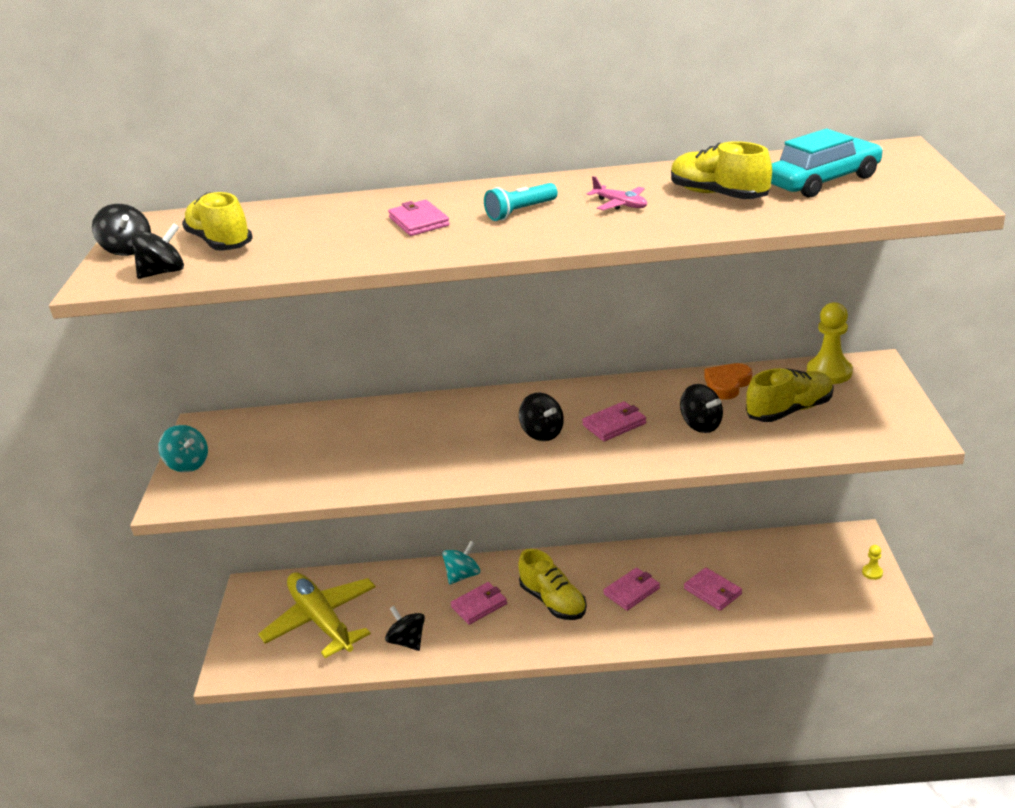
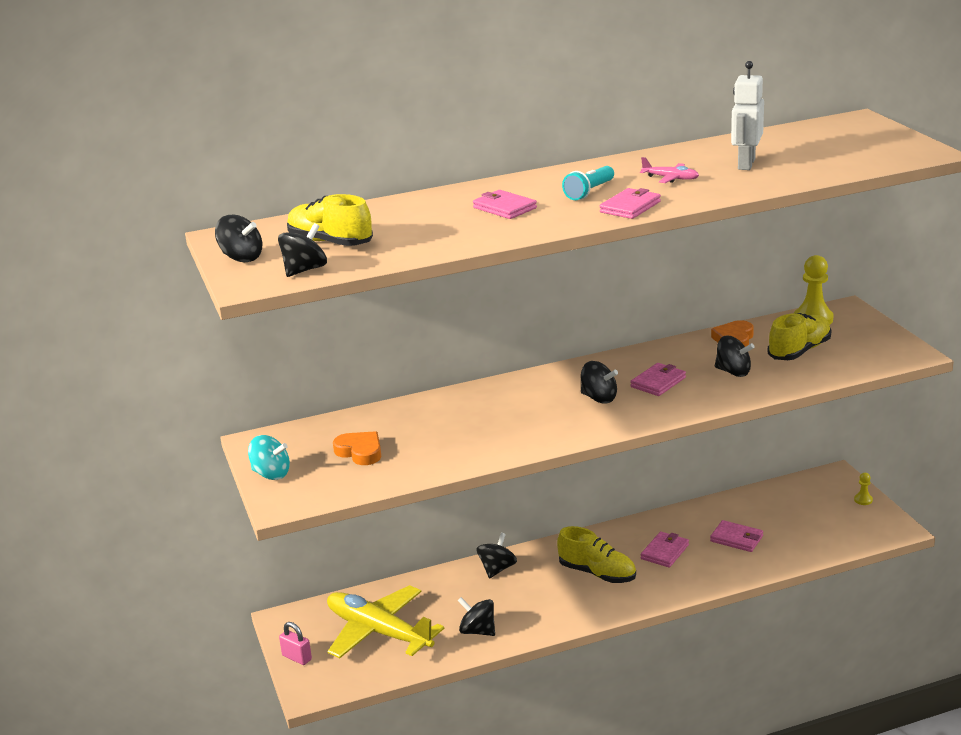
camera: 20 degrees left, 5 degrees down
(238, 631) = (297, 657): none -> pink padlock
(280, 454) = (360, 452): none -> orange heart
(463, 575) = (497, 569): turquoise spinning top -> black spinning top
(479, 605) = (529, 589): pink wallet -> pink wallet (630, 207)
(718, 195) = (746, 164): yellow shoe -> white robot
(823, 181) = (821, 147): turquoise car -> none

